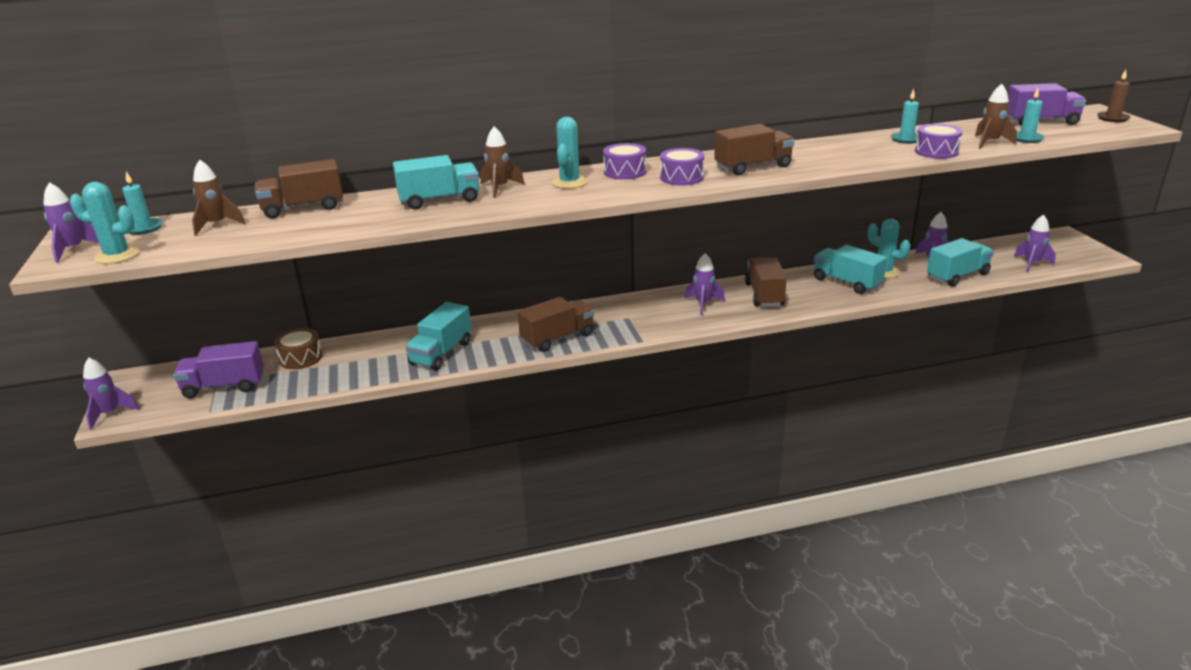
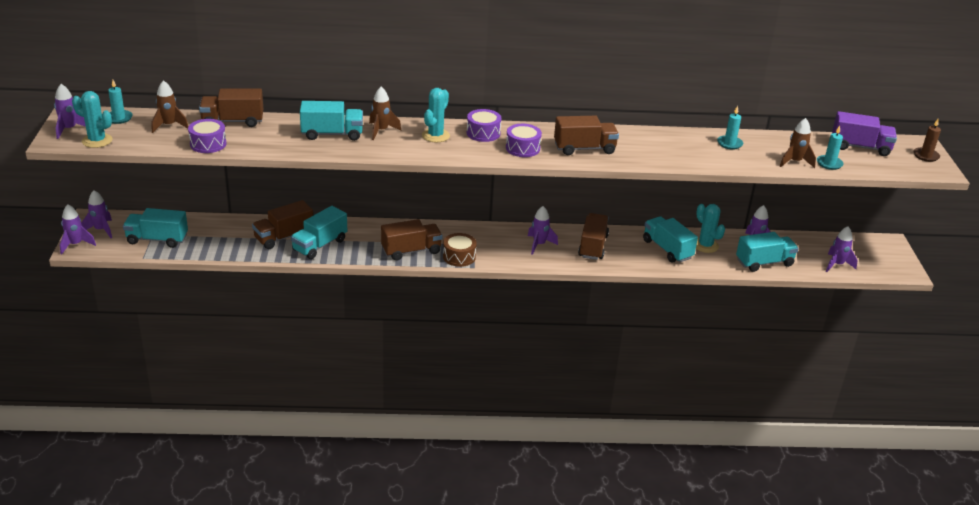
camera: 10 degrees right, 5 degrees up
(143, 390) = (101, 230): none -> purple rocket
(224, 386) = (157, 239): purple truck -> turquoise truck
(300, 358) = (217, 227): brown drum -> brown drum (459, 257)
(392, 353) = (284, 237): none -> brown truck
(936, 151) = (742, 162): purple drum -> purple drum (208, 144)

